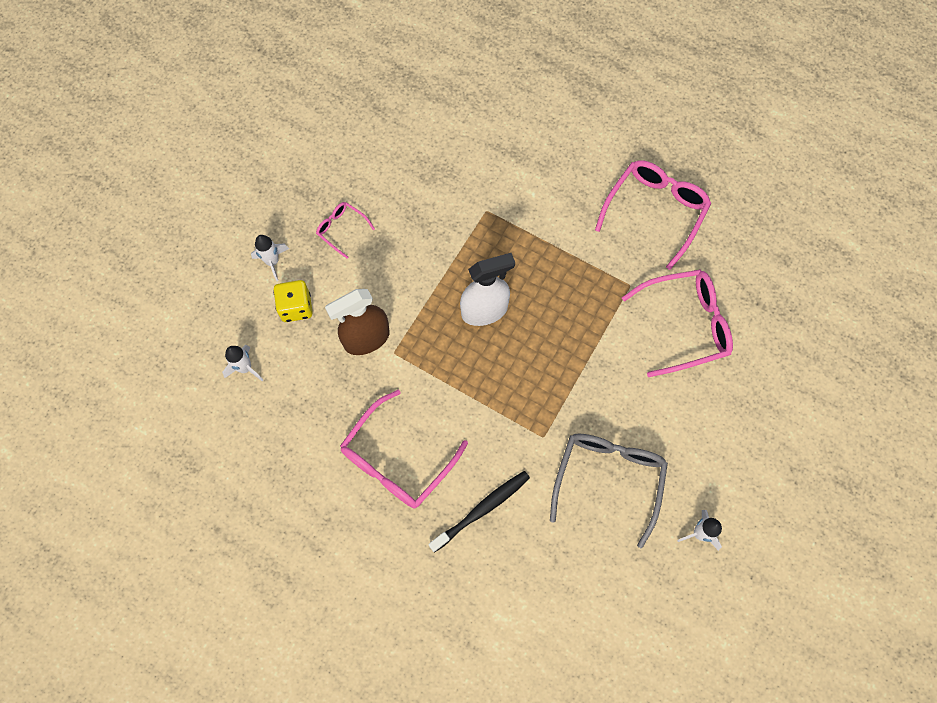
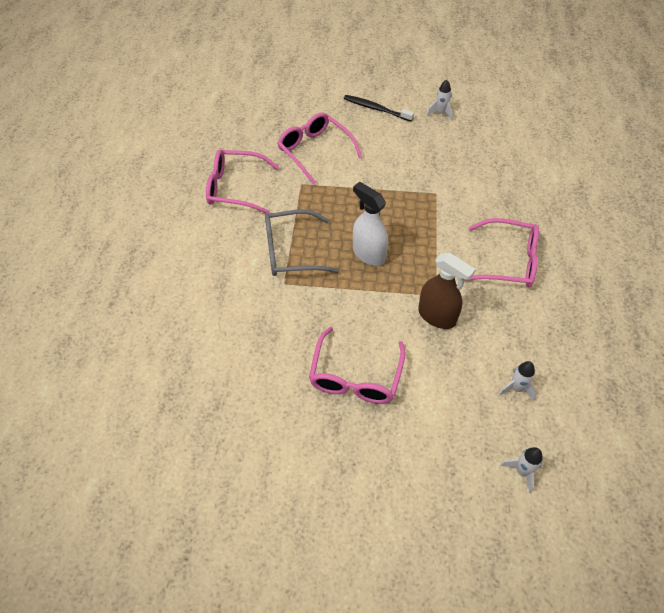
camera: 115 degrees left, 15 degrees down
(272, 262) = (416, 416): white rocket -> white rocket (522, 471)
(296, 307) = (443, 377): yellow dice -> none
(341, 229) = (355, 376): pink glasses -> pink glasses, size x1.98
(482, 509) = (503, 206): black toothbrush -> black toothbrush (376, 109)
(608, 479) = (439, 157): grey glasses -> grey glasses (291, 251)

